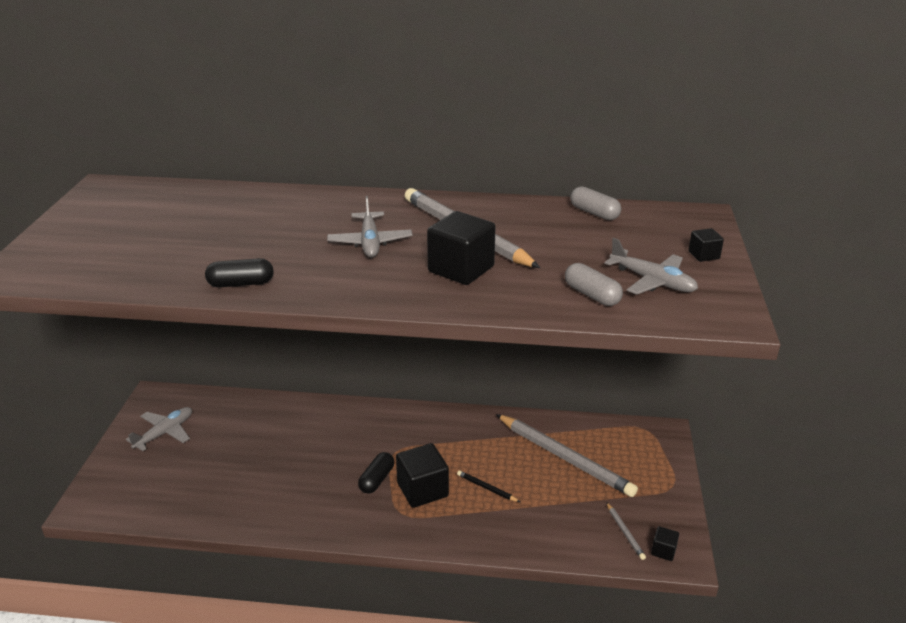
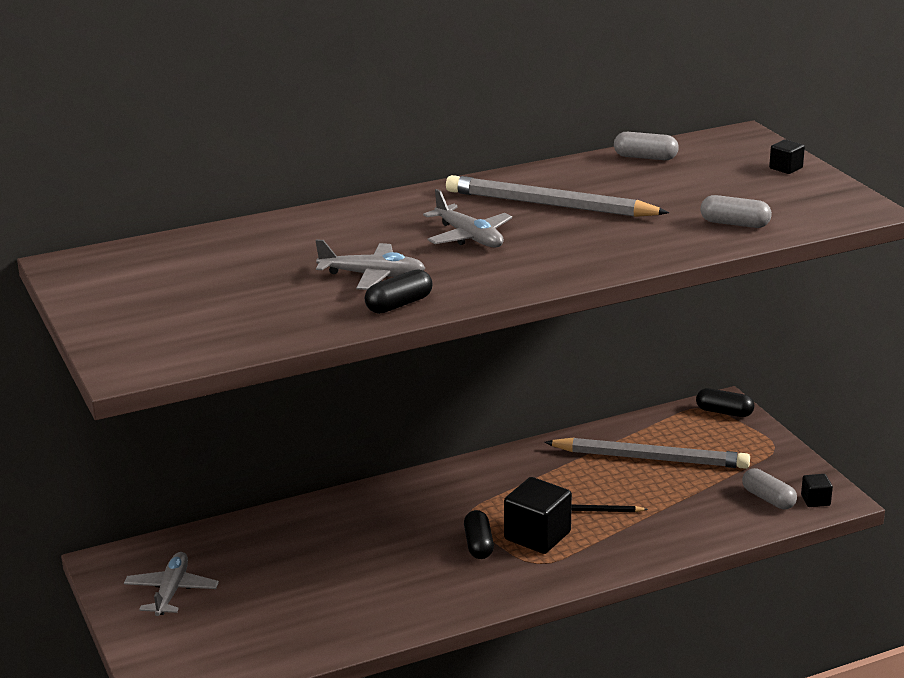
camera: 30 degrees left, 5 degrees down
(461, 269) = (592, 235): black cube -> none
(625, 532) = (768, 499): grey pencil -> grey capsule
(652, 281) = (770, 200): grey plane -> grey plane (372, 276)
(658, 439) = (724, 412): none -> black capsule

